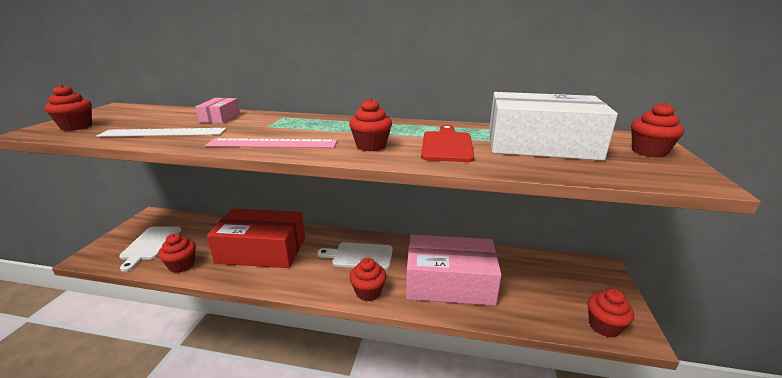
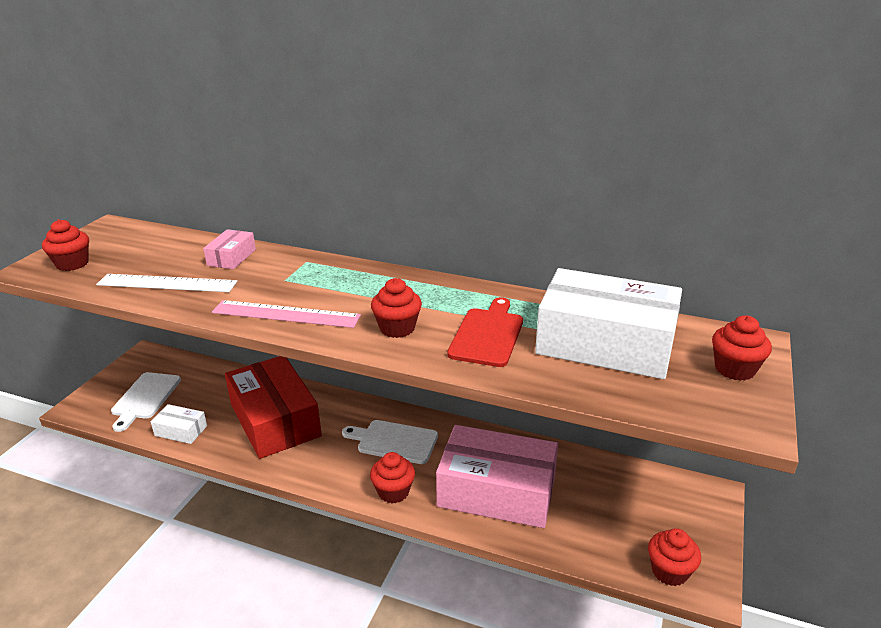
camera: 10 degrees right, 5 degrees up
(182, 265) = (181, 431): red cupcake -> white box
(262, 250) = (275, 420): red box -> red box turned 45 degrees clockwise

